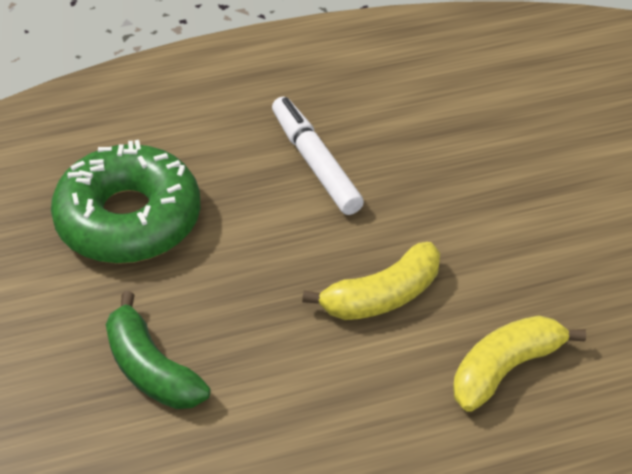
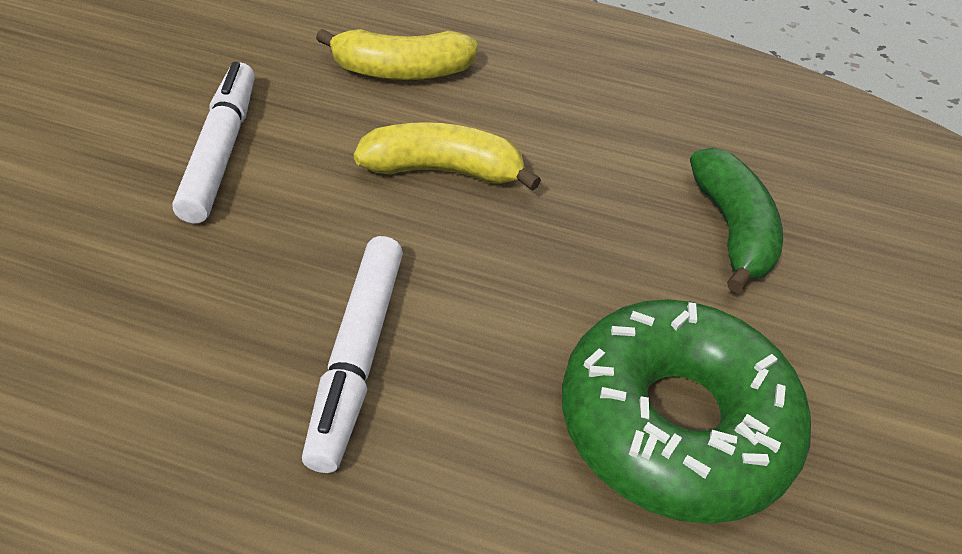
camera: 150 degrees left, 0 degrees up
(528, 225) = (221, 151): none -> white marker

